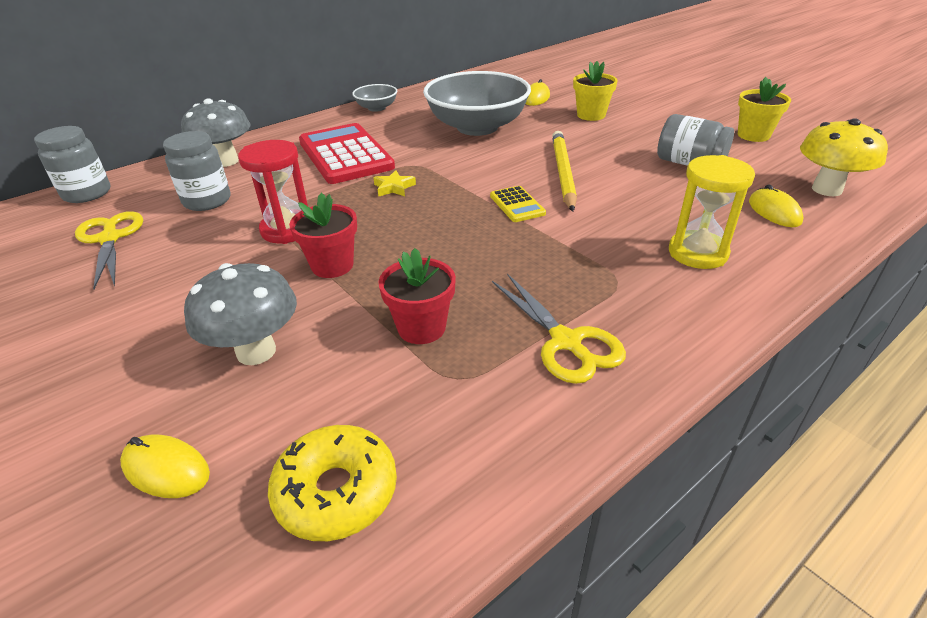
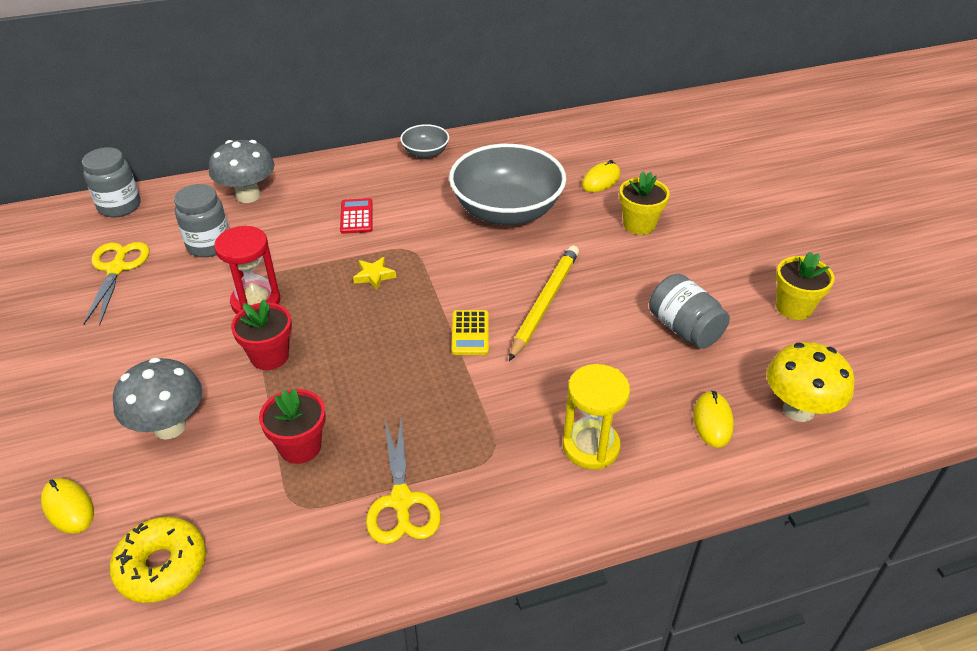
camera: 20 degrees right, 5 degrees up
(345, 155) = (356, 217): red calculator -> red calculator, size x0.46

